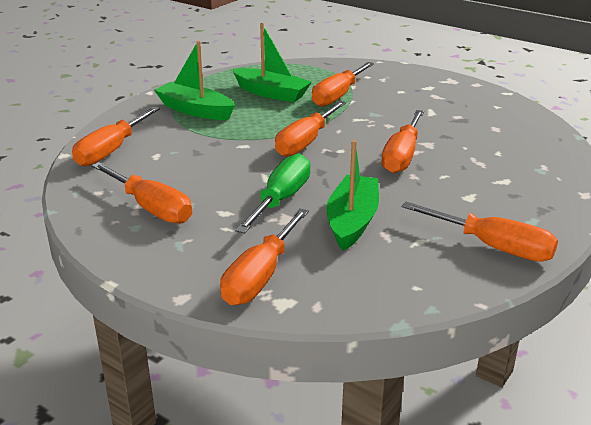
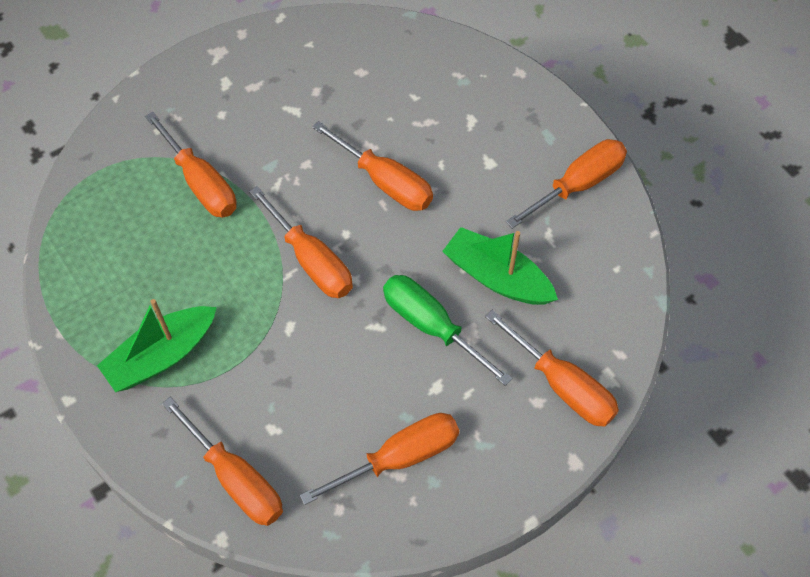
camera: 70 degrees left, 30 degrees up
(271, 93) = (153, 253): green boat -> none

